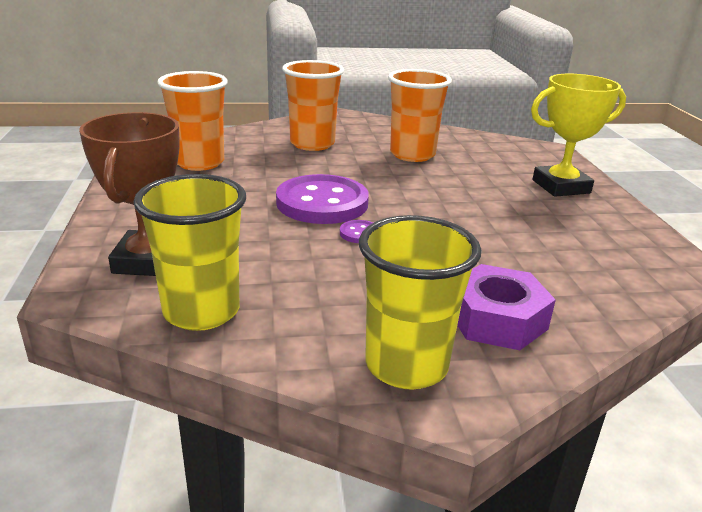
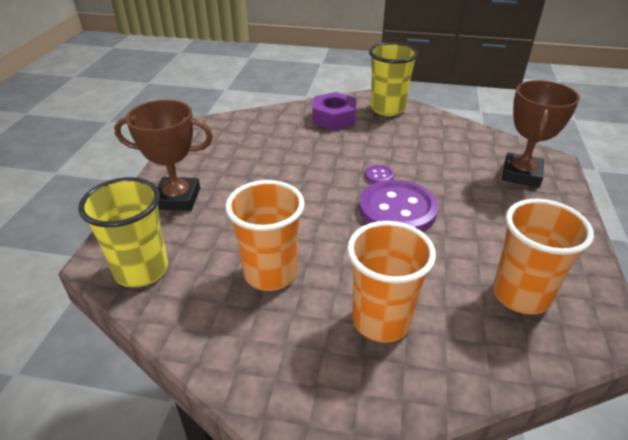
camera: 160 degrees left, 10 degrees up
(201, 311) = (480, 141): yellow cup -> yellow cup (141, 270)
(561, 186) = (177, 198): yellow trophy -> brown trophy

